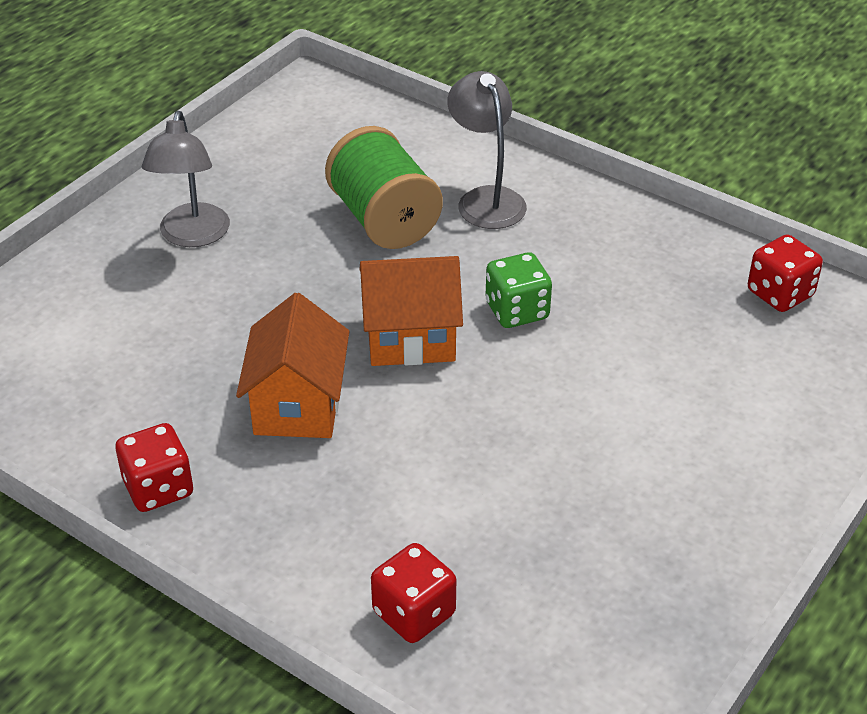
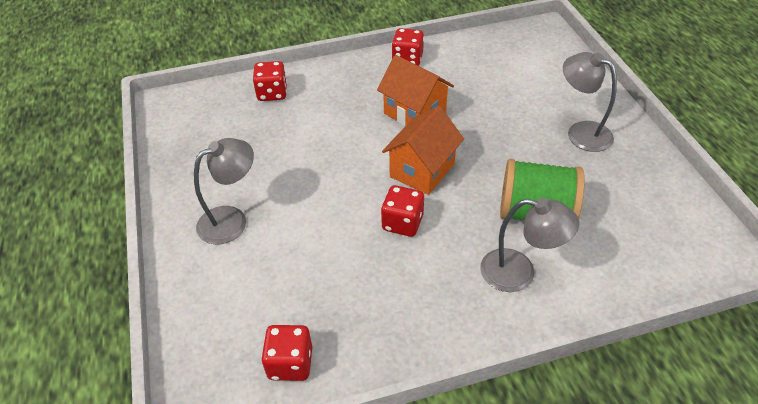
camera: 130 degrees right, 5 degrees up
(517, 311) = (402, 223): green dice -> red dice
(695, 464) = (232, 220): none -> grey lamp

